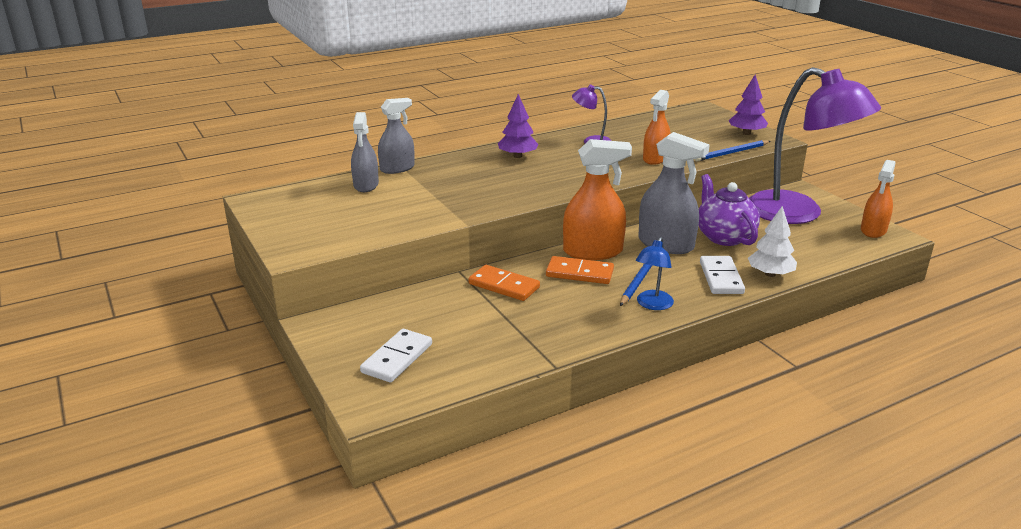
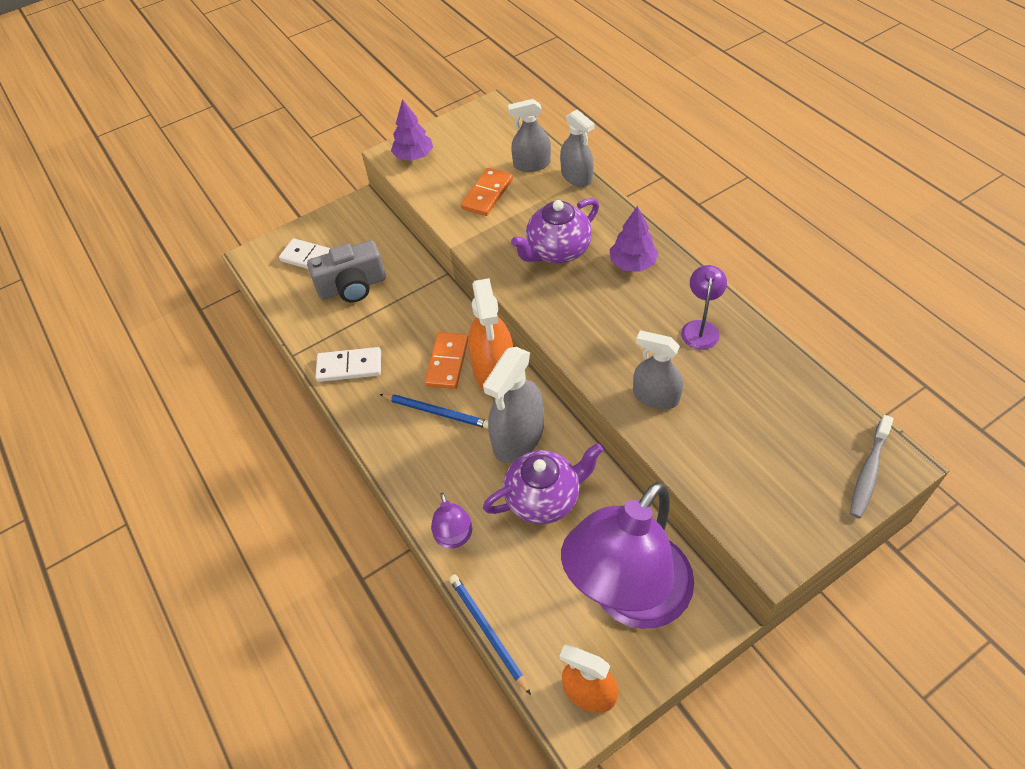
camera: 90 degrees right, 25 degrees up
(458, 327) = (352, 287): none -> grey camera
(492, 181) = (557, 251): none -> purple teapot
(504, 286) = (421, 307): orange domino -> orange domino (487, 194)
(652, 305) = (388, 422): blue lamp -> none
(655, 159) = (655, 396): orange spray bottle -> grey spray bottle
(710, 114) = (868, 472): none -> grey toothbrush
(721, 278) = (444, 487): white domino -> white domino (349, 367)
(731, 153) = (699, 488): blue pencil -> blue pencil (487, 632)
(746, 133) = (792, 516): purple tree -> purple tree (414, 156)
(770, 274) = (454, 538): white tree -> purple lamp

